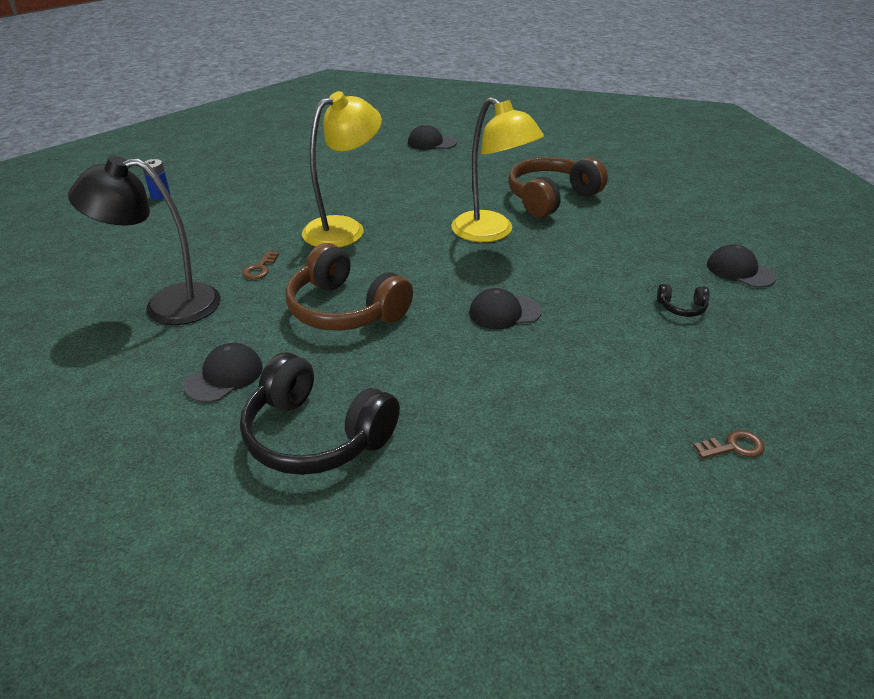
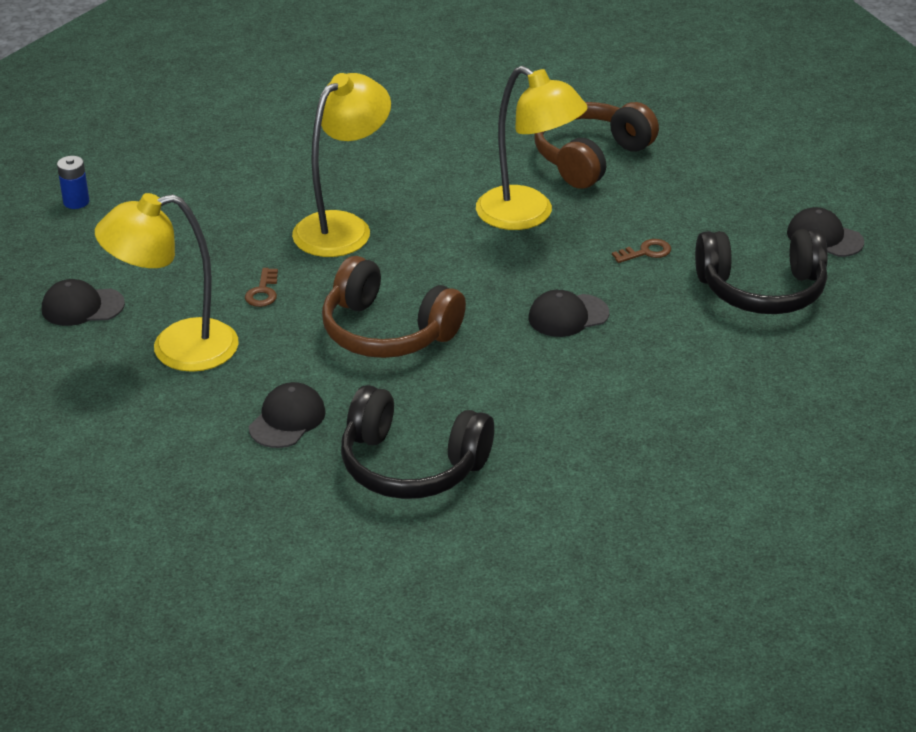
camera: 10 degrees left, 0 degrees up
(167, 305) = (177, 349): black lamp -> yellow lamp
(431, 142) = (409, 81): black cap -> black cap (82, 307)
(681, 308) = (762, 290): black headphones -> black headphones, size x2.35
(733, 447) = (819, 428): brown key -> brown key (646, 252)

